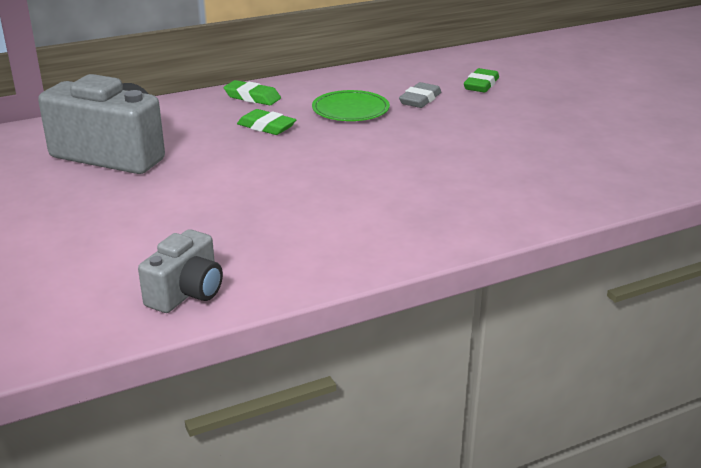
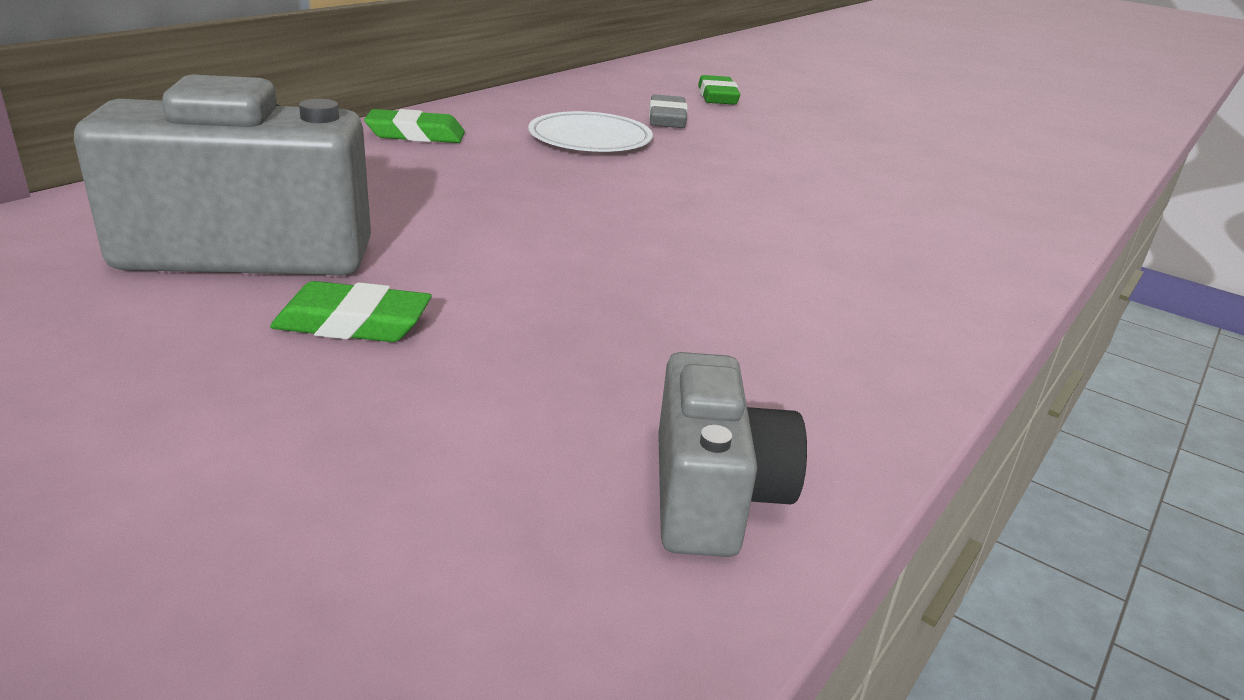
camera: 30 degrees left, 0 degrees up
(266, 127) = (491, 173): green eraser -> green eraser (353, 323)
(350, 110) = (590, 139): green plate -> white plate

